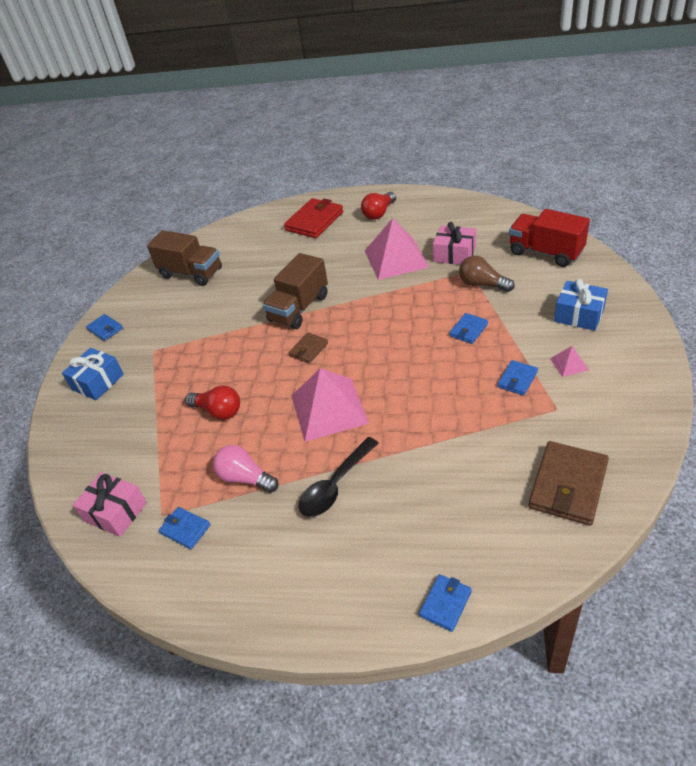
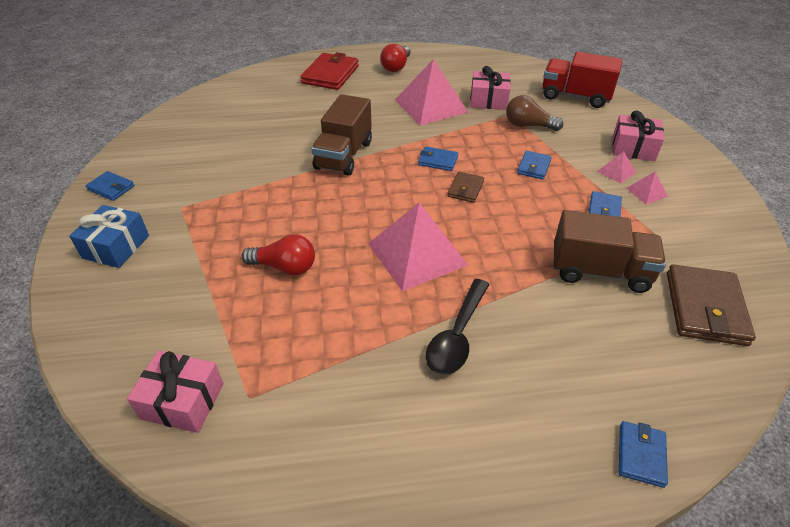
camera: 20 degrees left, 0 degrees up
(185, 529) = (286, 411): blue wallet -> blue wallet (438, 161)
(191, 273) = (205, 126): brown truck -> brown truck (599, 271)
(245, 478) = (344, 339): pink light bulb -> none
(308, 349) = (370, 195): brown wallet -> brown wallet (465, 189)
(548, 340) = (616, 171): none -> pink pyramid
(579, 315) = (633, 148): blue gift -> pink gift

